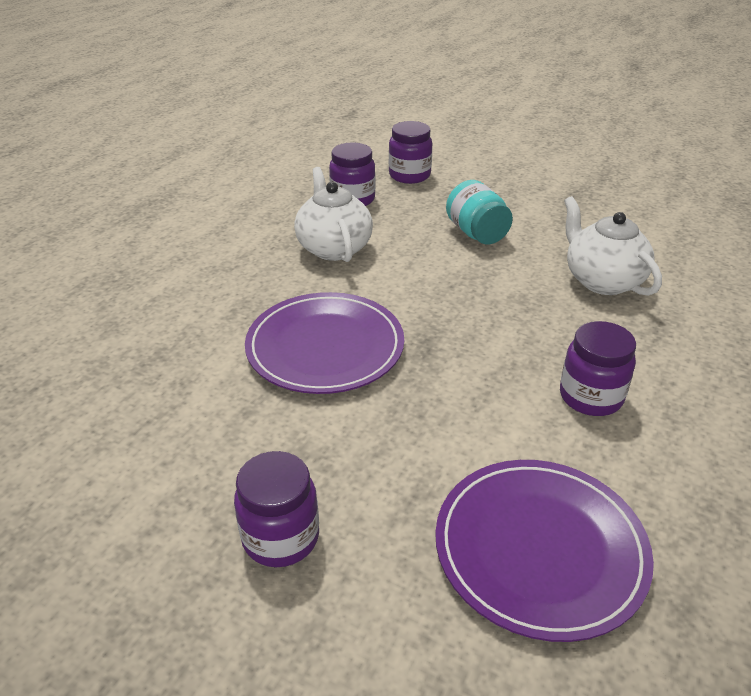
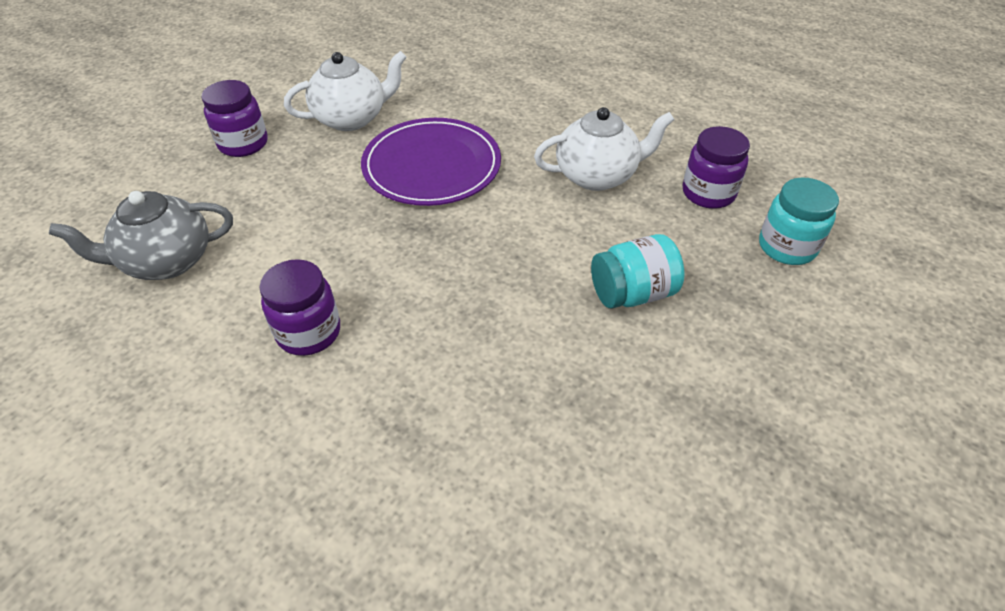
camera: 95 degrees right, 10 degrees up
(409, 175) = (786, 247): purple jar -> turquoise jar
(540, 549) = (166, 261): purple plate -> grey teapot
(602, 280) = (513, 401): white teapot -> white teapot (352, 118)

